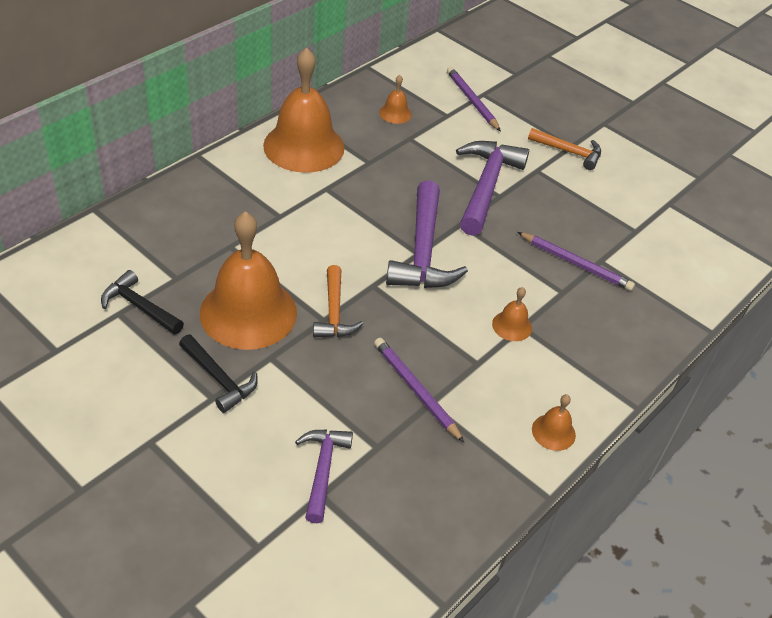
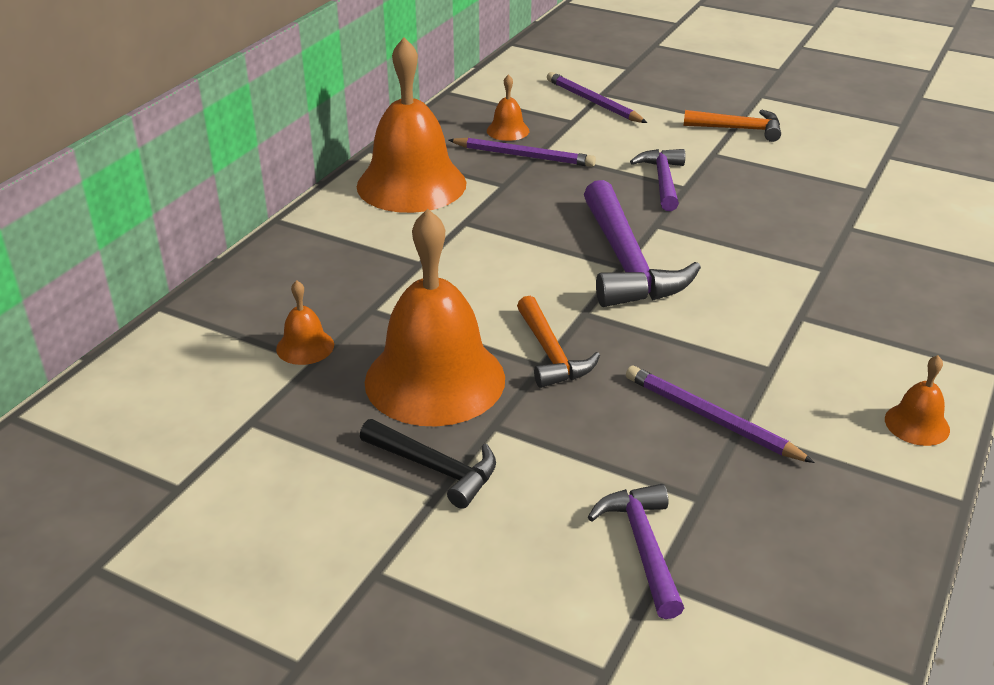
camera: 10 degrees left, 10 degrees down
(139, 307) = (278, 407): black hammer -> none
(486, 186) = (662, 181): purple hammer -> purple hammer, size x0.59
(512, 326) = (787, 318): orange bell -> orange bell (305, 347)
(576, 264) = (821, 236): purple pencil -> purple pencil (524, 156)

